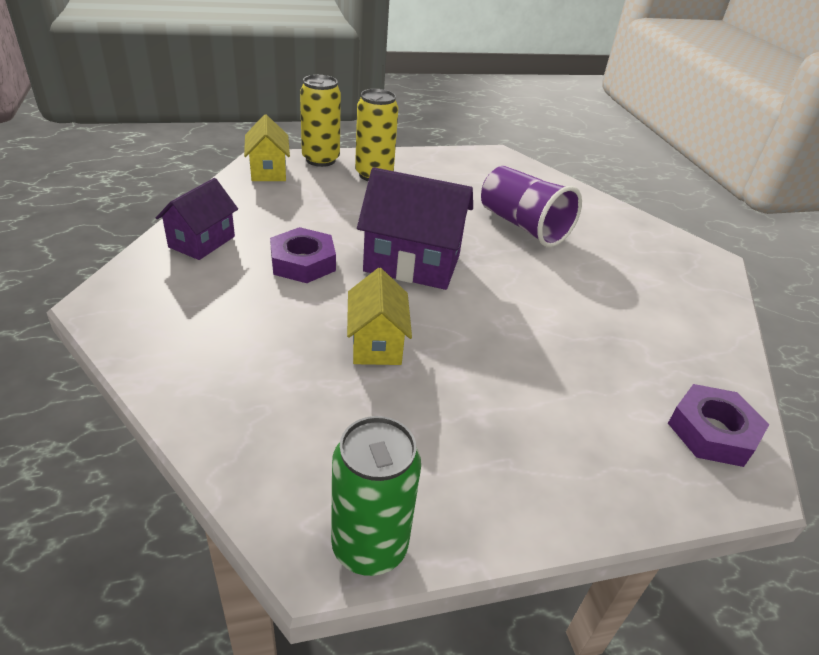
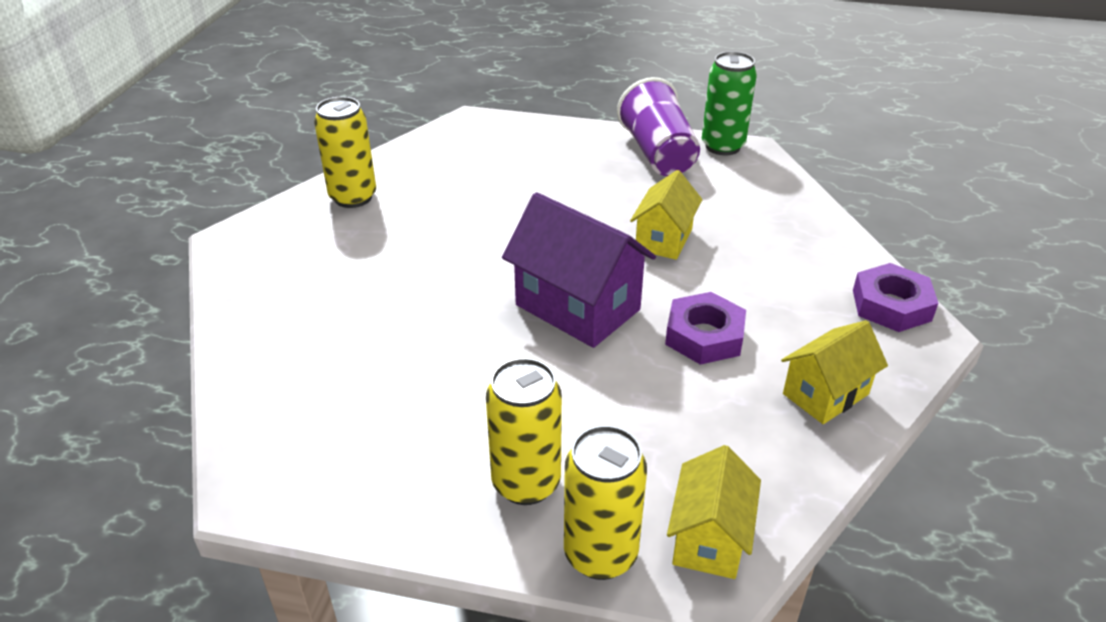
camera: 150 degrees left, 0 degrees up
(202, 242) = (825, 394): purple house -> yellow house
(523, 226) = (393, 327): purple cup -> purple cup (658, 154)
(692, 317) = (353, 197): none -> yellow can
(712, 432) = (459, 140): purple nut -> purple nut (891, 305)

